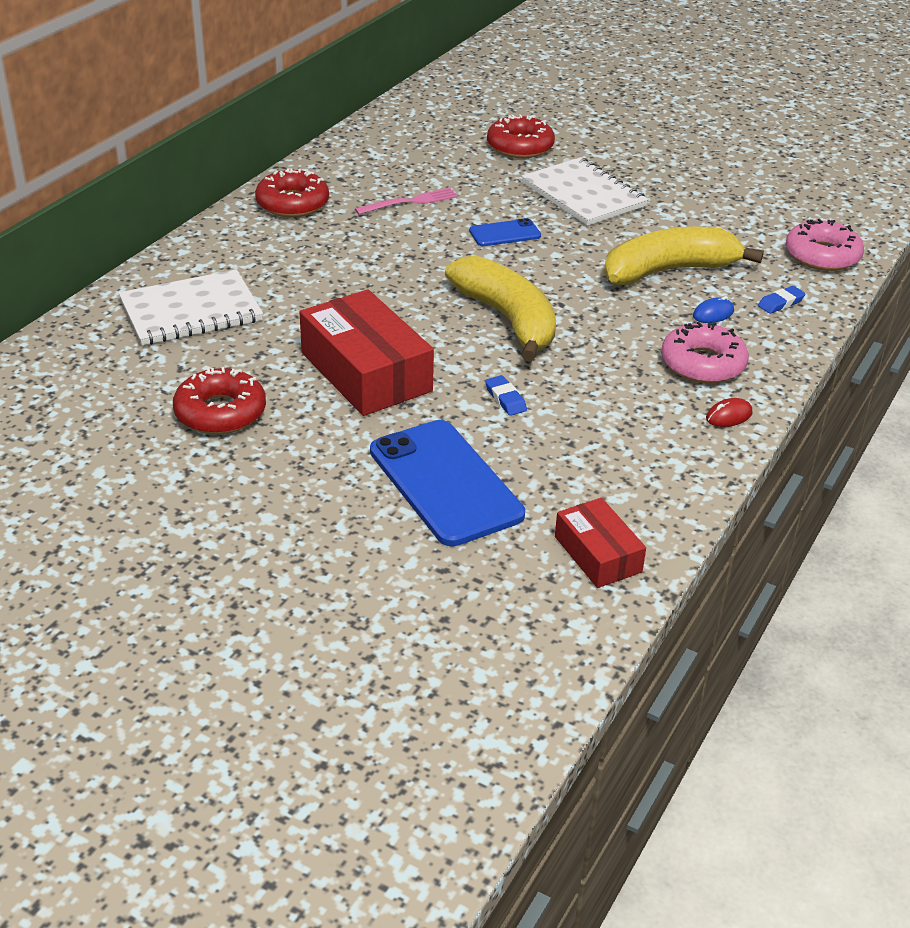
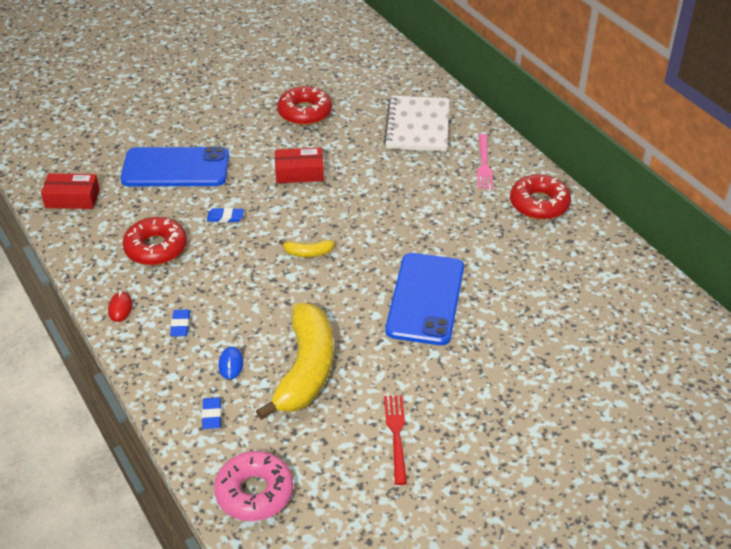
camera: 120 degrees right, 5 degrees up
(366, 372) = (299, 173): red box -> red box, size x0.56
(411, 202) = (508, 266): pink fork -> pink fork (484, 164)
(505, 233) = (425, 299): blue phone -> blue phone, size x2.01
(508, 319) = (308, 253): yellow banana -> yellow banana, size x0.42
(520, 146) = (580, 375): red donut -> red donut (156, 248)
(583, 195) = (462, 376): white notebook -> none
(682, 209) = (396, 434): none -> red fork
(702, 364) = (180, 325): pink donut -> blue eraser

